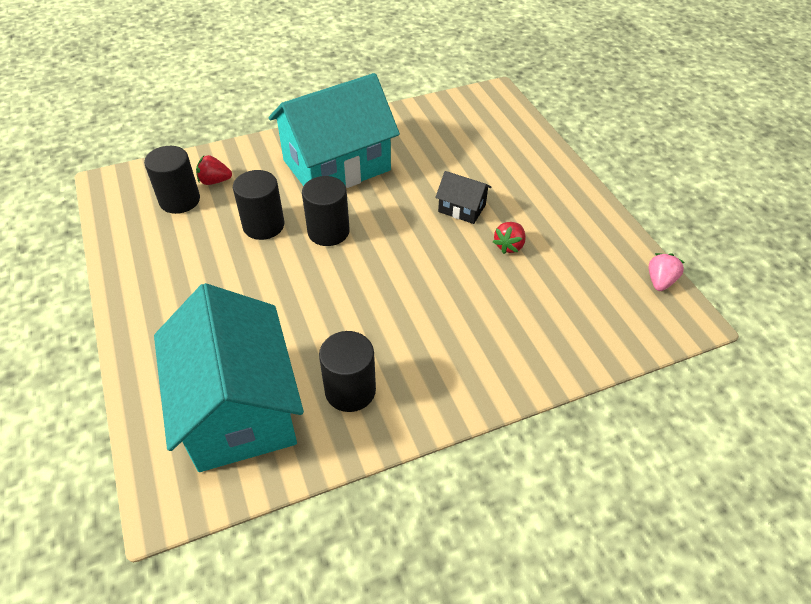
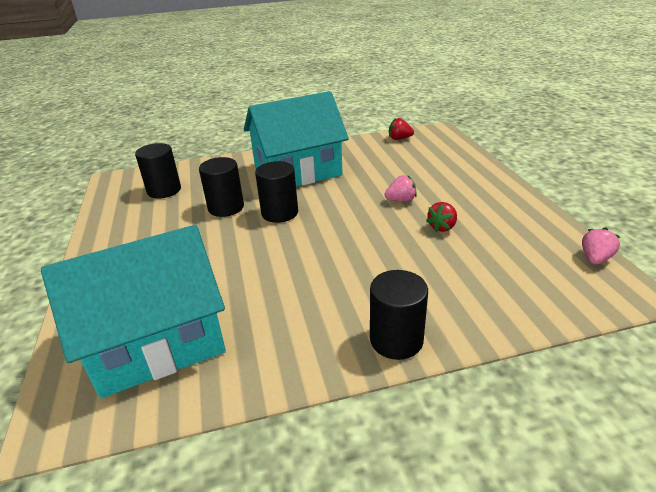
camera: 10 degrees right, 15 degrees down
(214, 181) = (196, 179): red strawberry -> red strawberry (399, 139)
(238, 408) = (157, 342): turquoise house -> turquoise house turned 75 degrees clockwise
(350, 390) = (269, 334): black cylinder -> black cylinder (396, 340)
(462, 208) = (401, 200): black house -> pink strawberry

